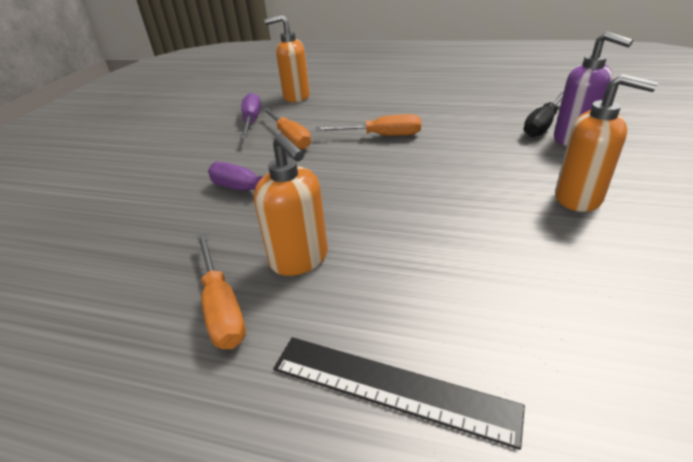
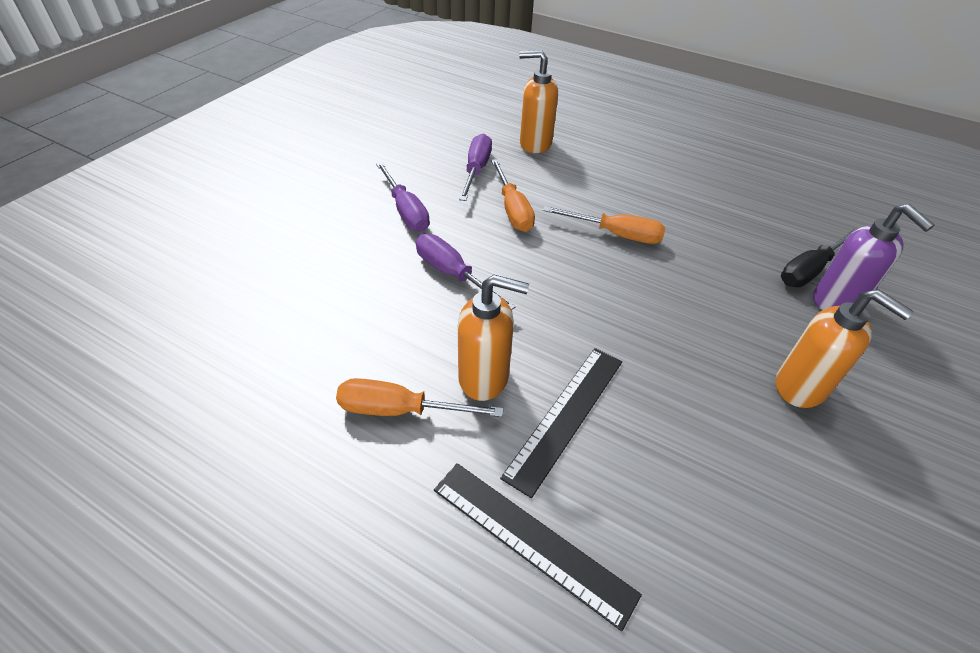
camera: 10 degrees right, 10 degrees up
(195, 158) = (406, 210): none -> purple screwdriver
(222, 307) = (400, 410): orange screwdriver -> orange screwdriver turned 105 degrees clockwise
(299, 259) = (484, 378): orange soap dispenser -> orange soap dispenser turned 60 degrees counterclockwise
(387, 270) = (566, 416): none -> black ruler

